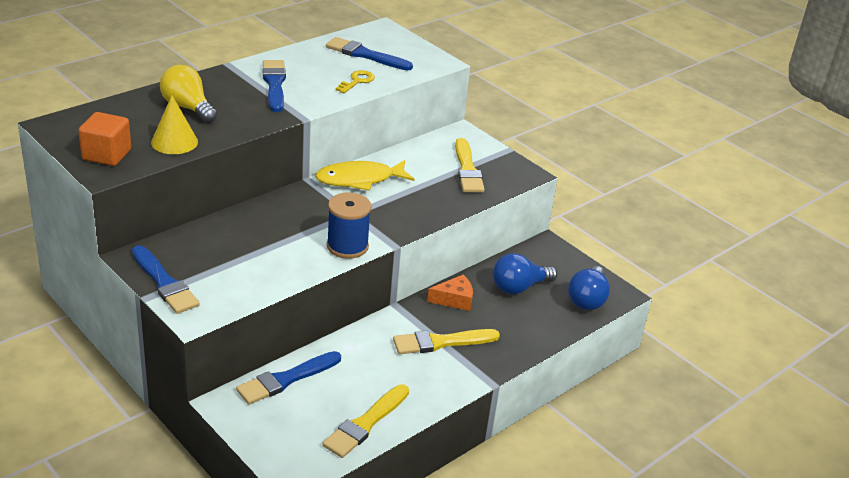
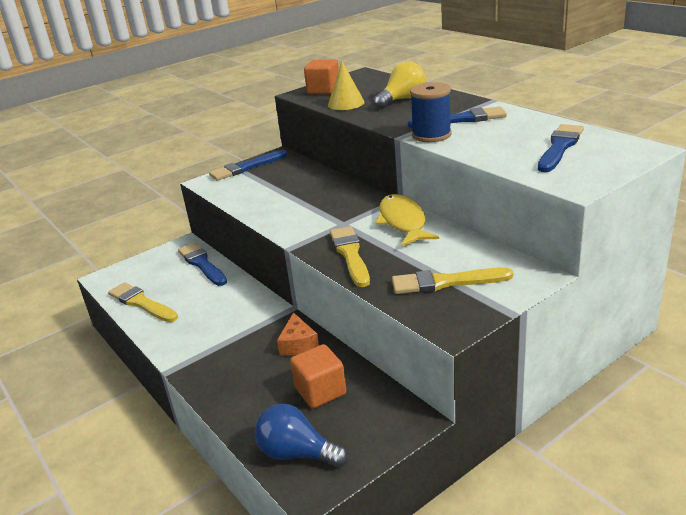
camera: 100 degrees right, 5 degrees down
(347, 246) = (288, 226): blue spool -> blue spool (431, 135)
(357, 81) = (491, 149): yellow key -> none
(441, 342) = (233, 337): yellow brush -> yellow brush (350, 254)
(519, 287) = (320, 391): blue light bulb -> orange cube

